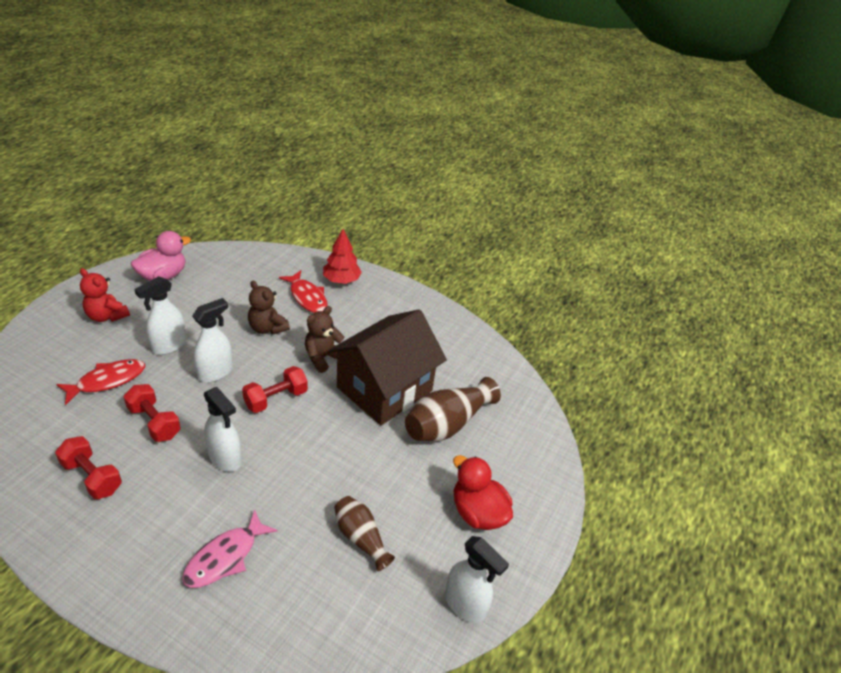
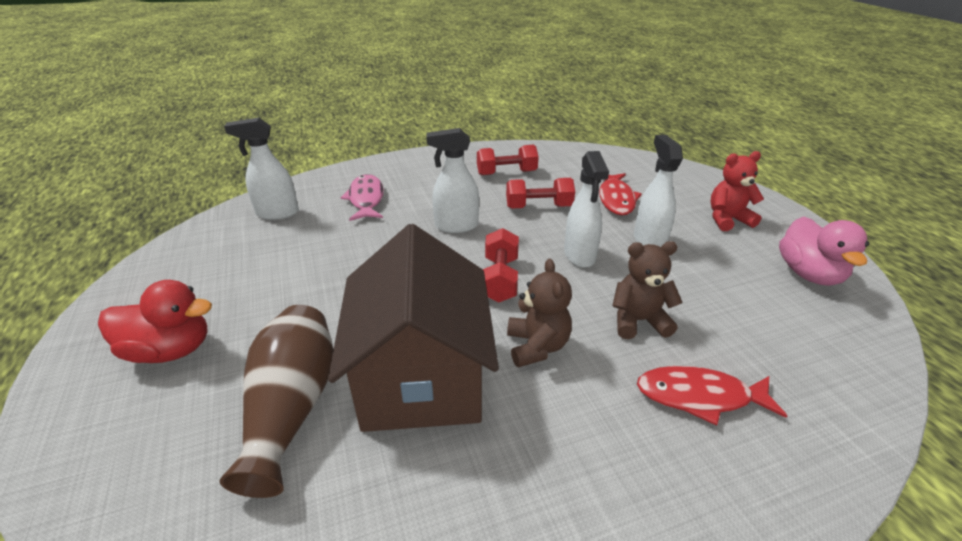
camera: 135 degrees right, 5 degrees down
(341, 280) = (742, 477): red tree -> none
(360, 538) = (280, 260): brown vase -> none
(465, 604) = (138, 285): white spray bottle -> white spray bottle (277, 213)

